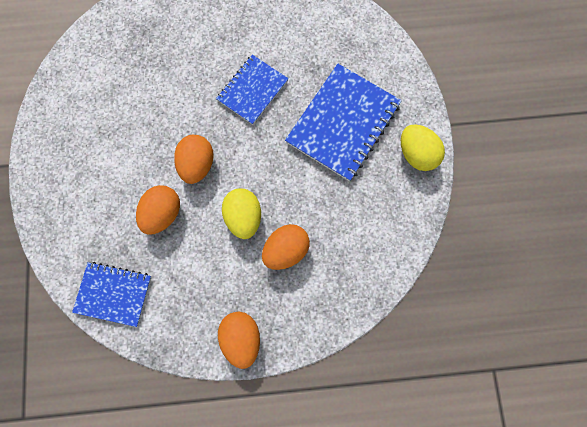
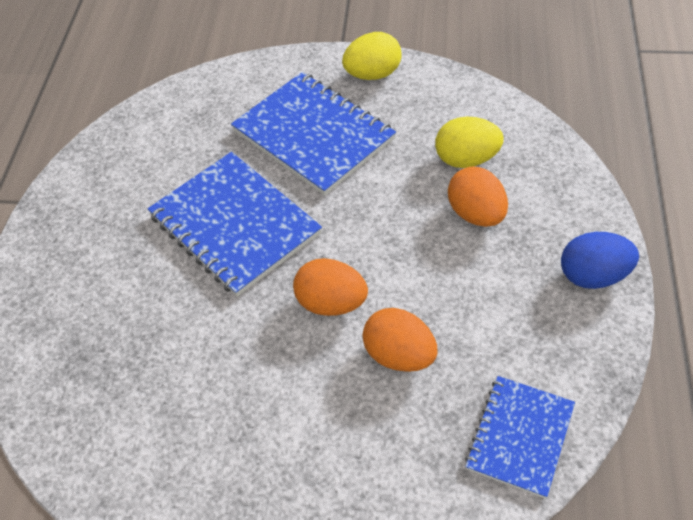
camera: 75 degrees left, 25 degrees down
(242, 336) = (593, 276): orange egg -> blue egg
(244, 216) = (422, 255): yellow egg -> yellow egg (466, 159)
(252, 90) = (234, 225): blue notebook -> blue notebook, size x1.62

